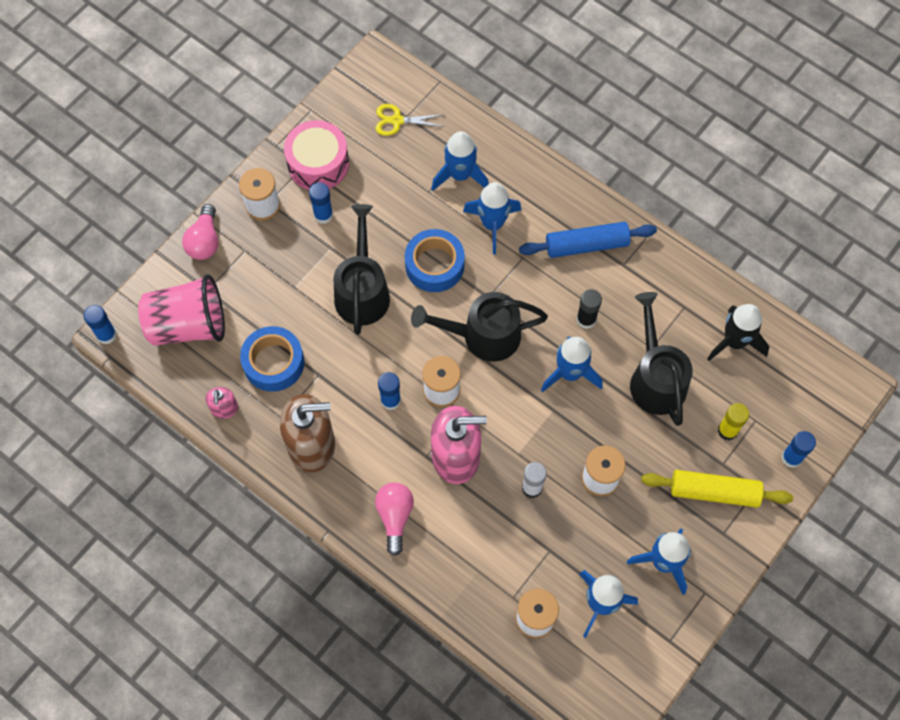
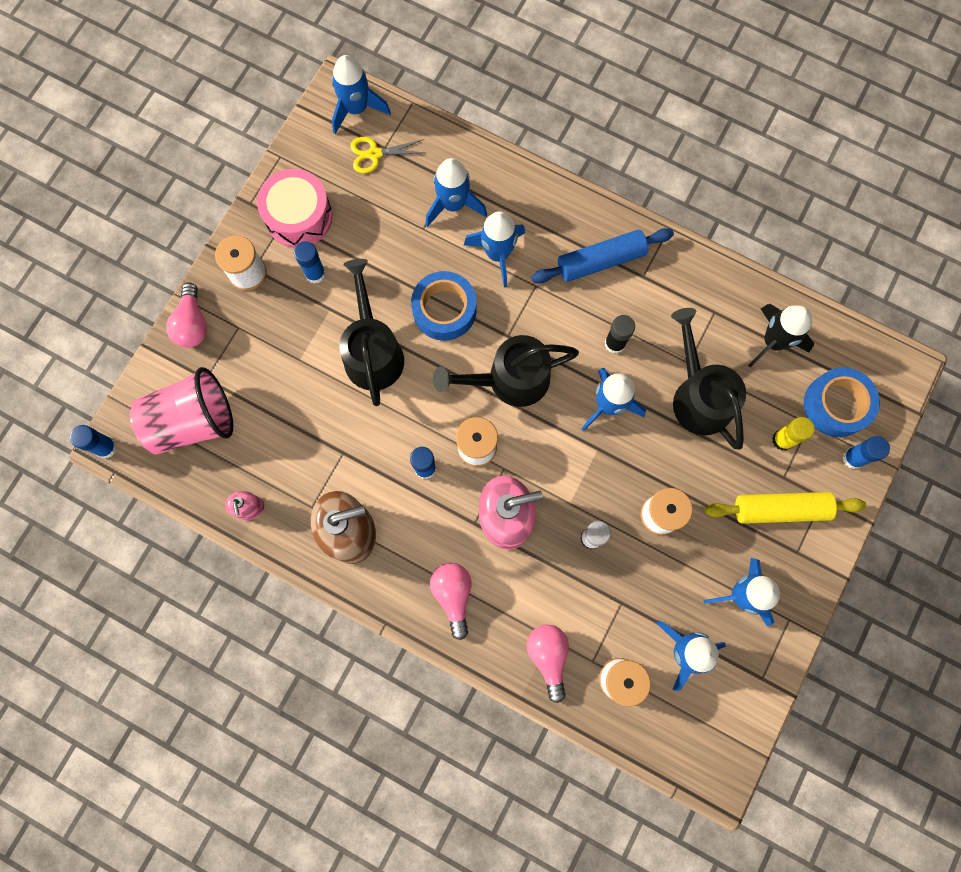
camera: 10 degrees left, 10 degrees up
(273, 363) = (293, 448): blue tape -> blue tape (836, 405)
(388, 79) = (356, 109): none -> blue rocket
(472, 586) = (548, 656): none -> pink light bulb

